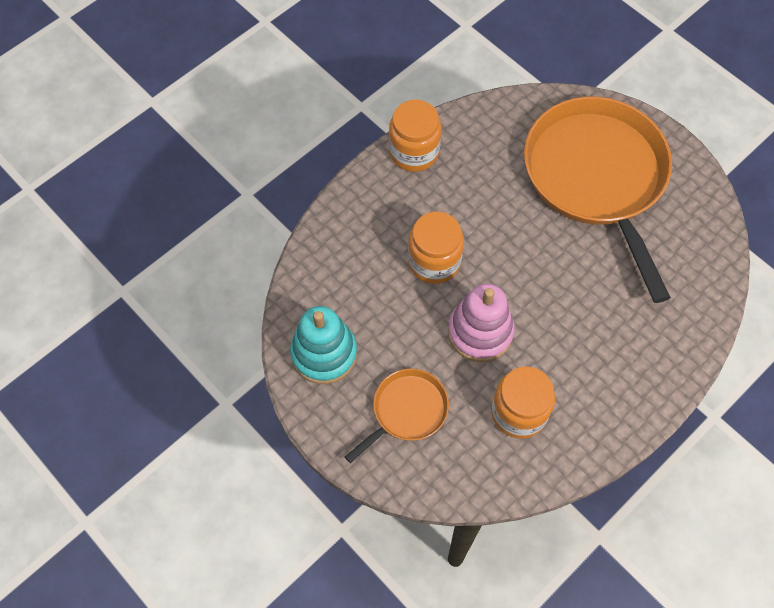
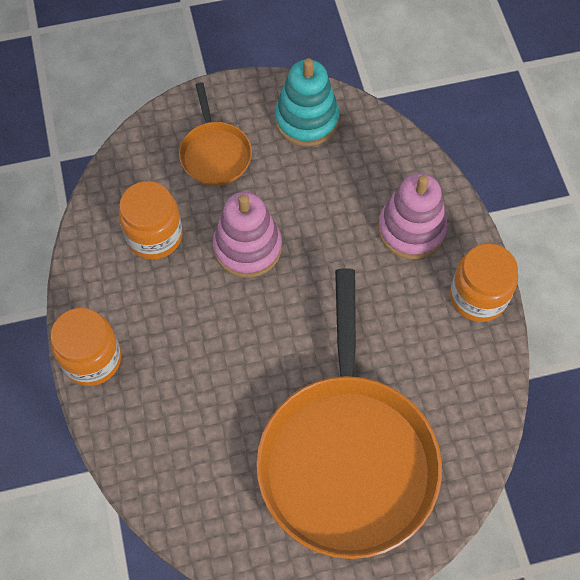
camera: 120 degrees right, 0 degrees up
(384, 221) = (411, 229): none -> pink stacking toy
(434, 262) = (342, 248): orange jar -> orange jar (92, 359)
(596, 177) = (347, 458): orange pan -> orange pan turned 75 degrees clockwise

